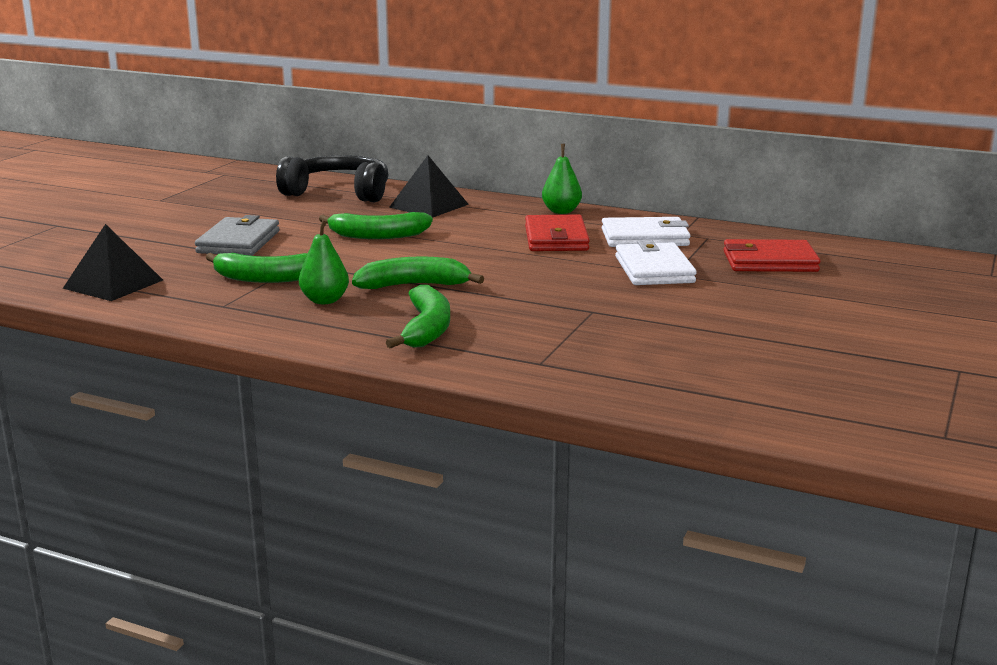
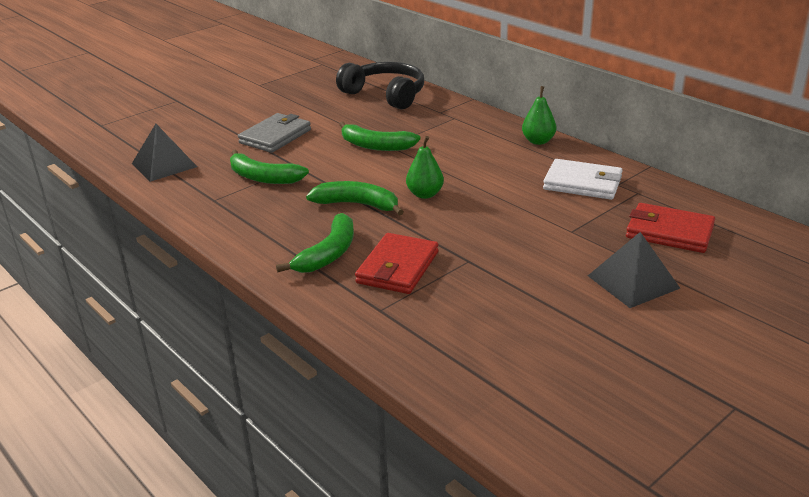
camera: 25 degrees right, 10 degrees up
(325, 300) = (283, 208): green pear -> green pear (425, 194)
(429, 205) = (440, 119): black pyramid -> black pyramid (633, 281)
(556, 238) = (508, 172): red wallet -> red wallet (397, 267)
(654, 269) = (559, 222): white wallet -> none

